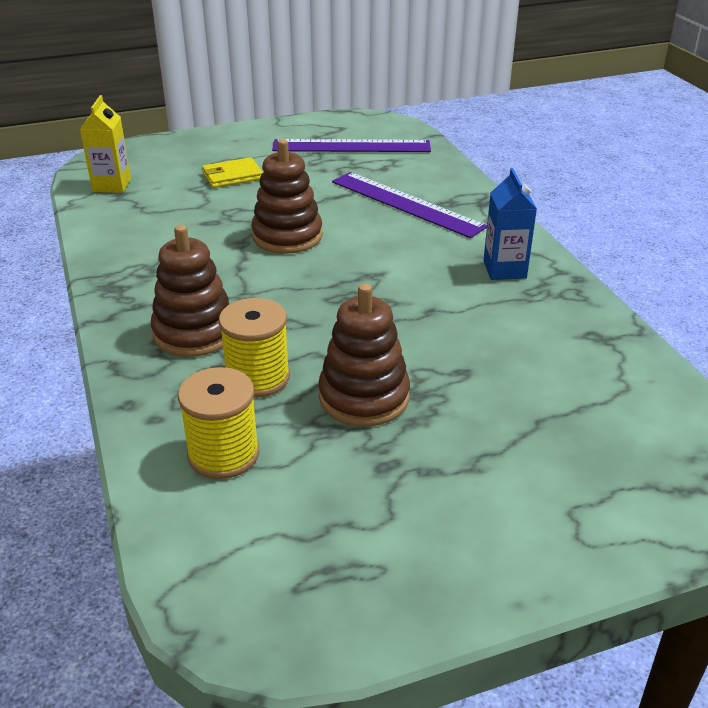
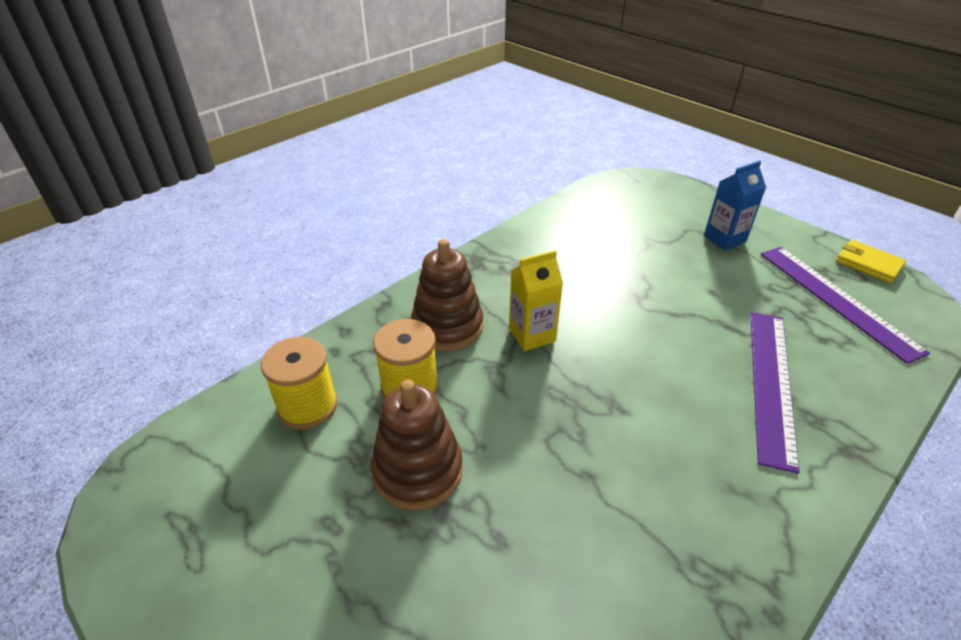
camera: 65 degrees right, 5 degrees up
(112, 185) = (608, 200): yellow carton -> yellow carton (532, 335)
(232, 176) = (690, 250): yellow wallet -> yellow wallet (868, 264)
(287, 236) = (627, 322): brown stacking toy -> none
(504, 269) = (722, 521): blue carton -> blue carton (724, 239)

